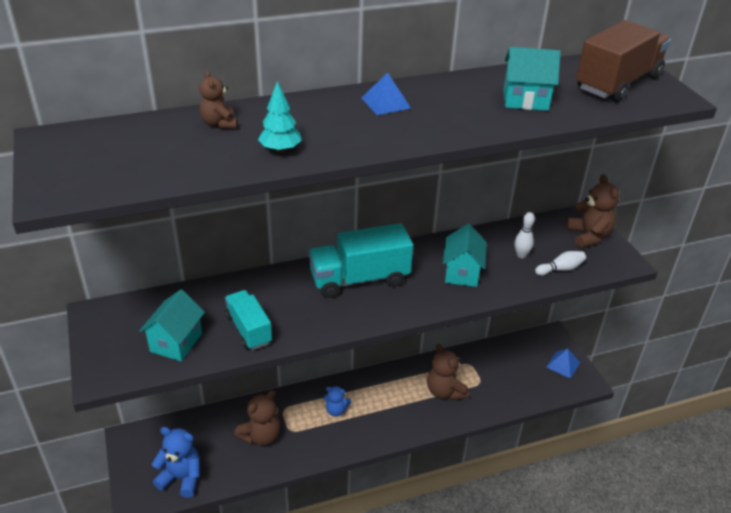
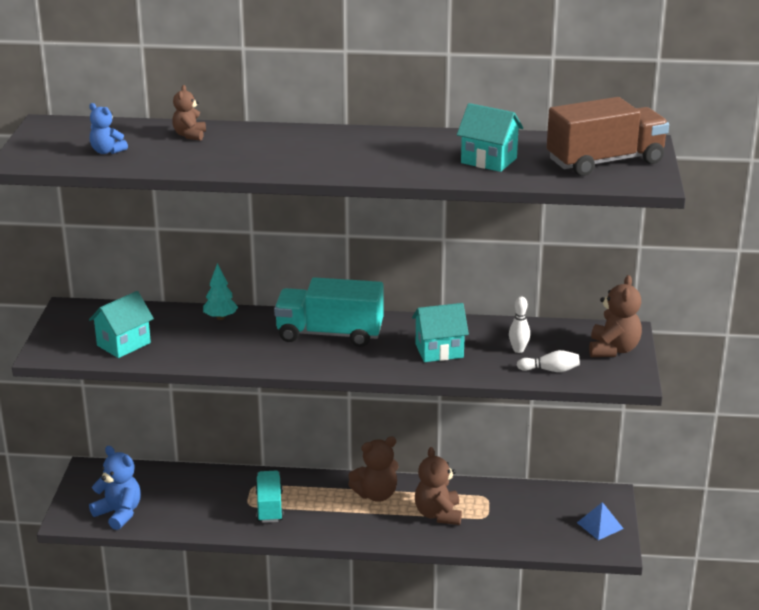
camera: 25 degrees right, 10 degrees down
(249, 329) = (194, 349): turquoise truck -> turquoise truck (269, 507)
(261, 436) = (216, 501): brown teddy bear -> brown teddy bear (376, 494)
(280, 150) = (222, 161): turquoise tree -> turquoise tree (220, 317)
(336, 410) = (307, 500): blue teddy bear -> blue teddy bear (107, 151)
(385, 103) = (351, 142): blue pyramid -> none
(462, 273) = (439, 351): turquoise house -> turquoise house turned 45 degrees clockwise

